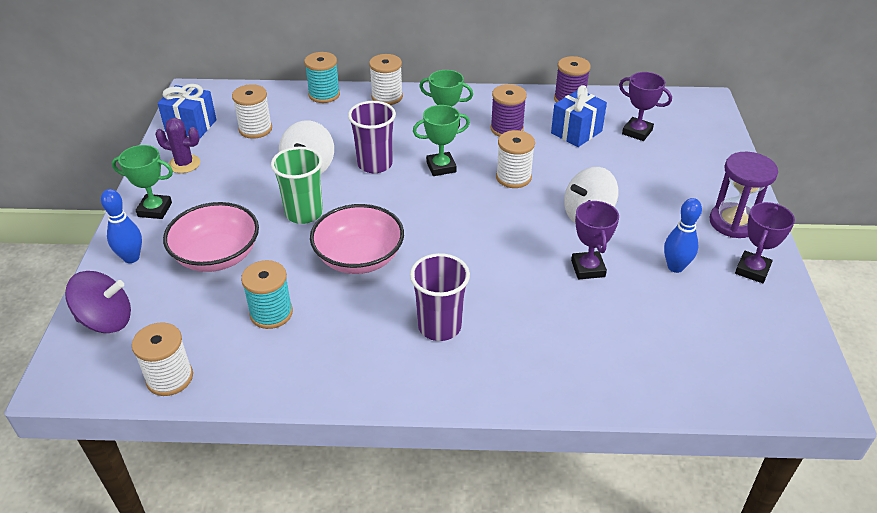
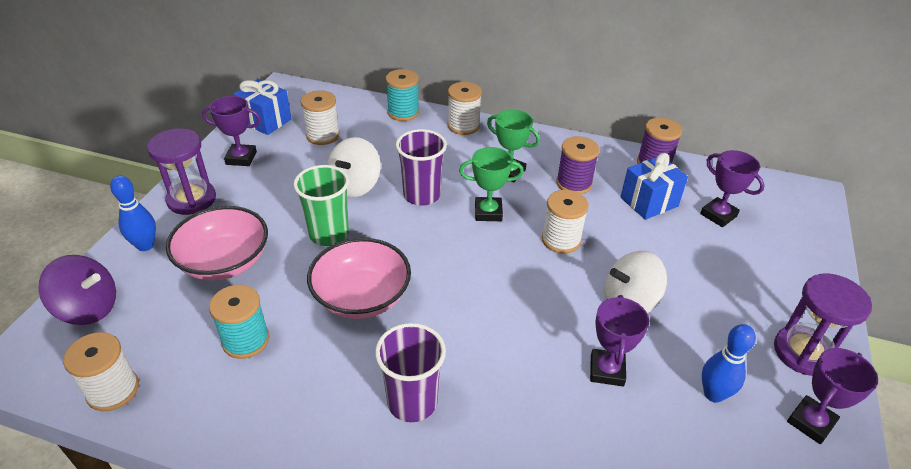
camera: 15 degrees right, 0 degrees up
(155, 209) = (192, 199): green trophy -> purple hourglass
(184, 164) = (241, 158): purple cactus -> purple trophy

